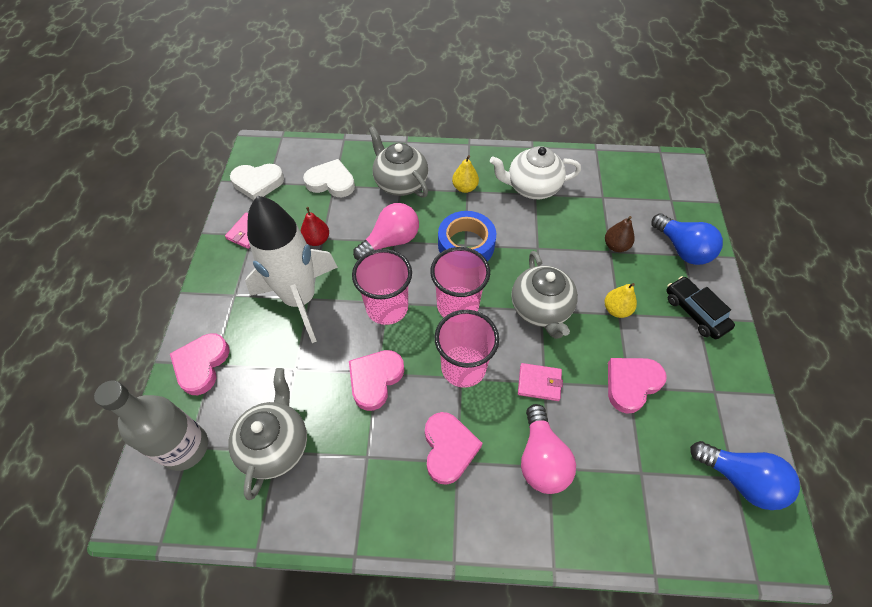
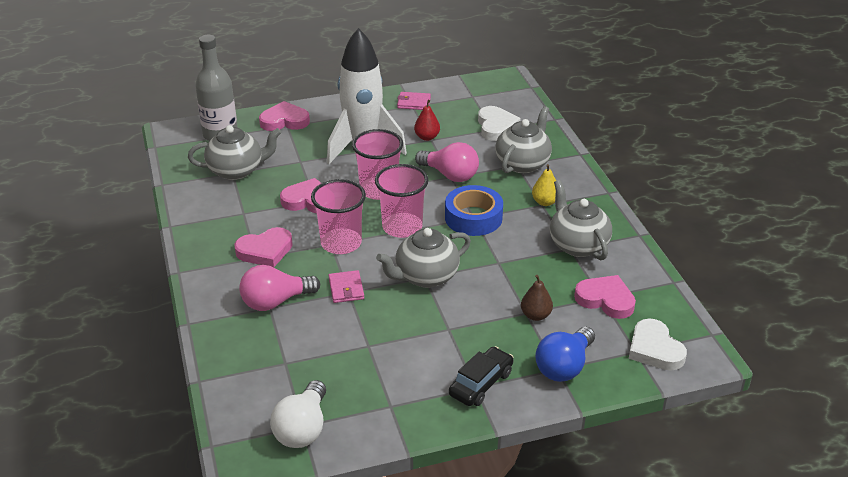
camera: 70 degrees right, 20 degrees down
(258, 183) = (468, 92): white heart -> white heart (654, 349)
(532, 187) = (577, 245): white teapot -> grey teapot
(616, 309) = (452, 326): yellow pear -> none
(631, 384) = (372, 346): pink heart -> pink heart (605, 300)
(739, 479) = (302, 429): blue light bulb -> white light bulb

